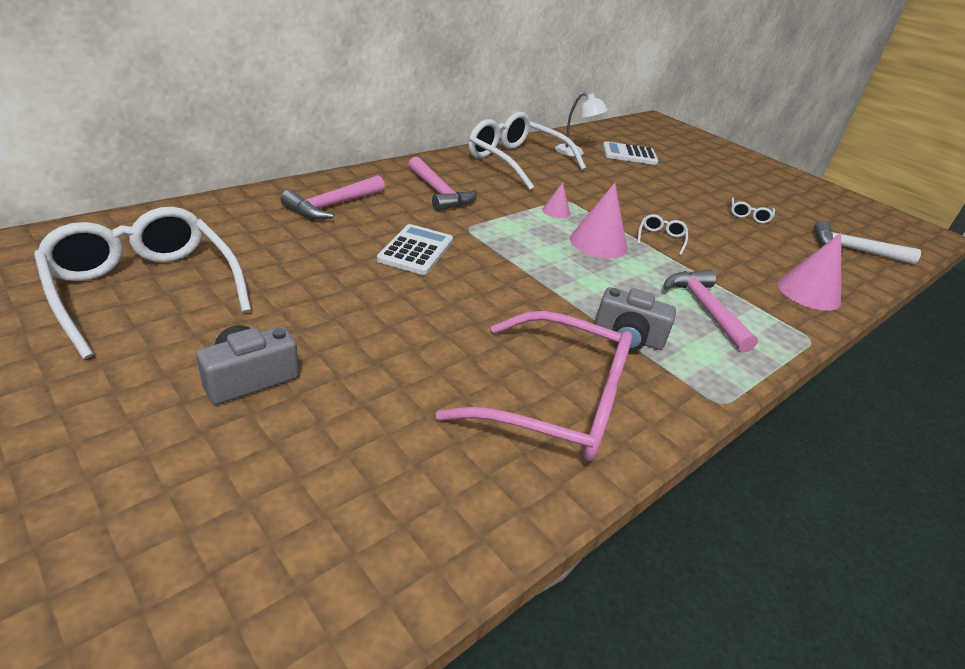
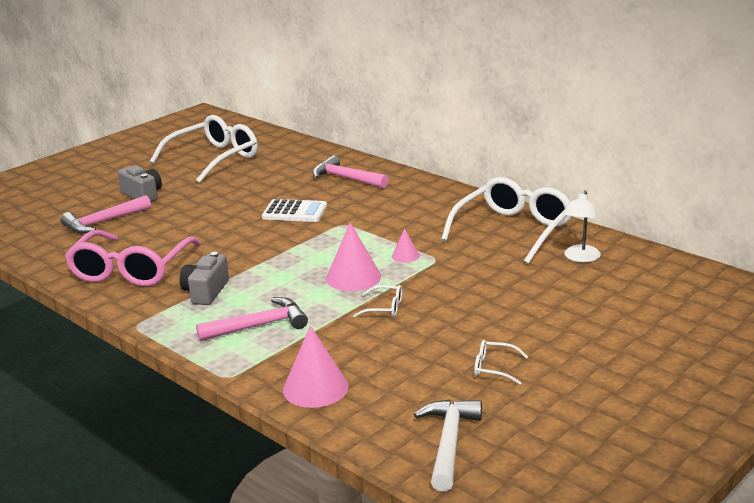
camera: 90 degrees right, 10 degrees down
(439, 193) = (401, 207): pink hammer -> pink hammer (103, 222)
(629, 154) = (620, 291): white calculator -> none

